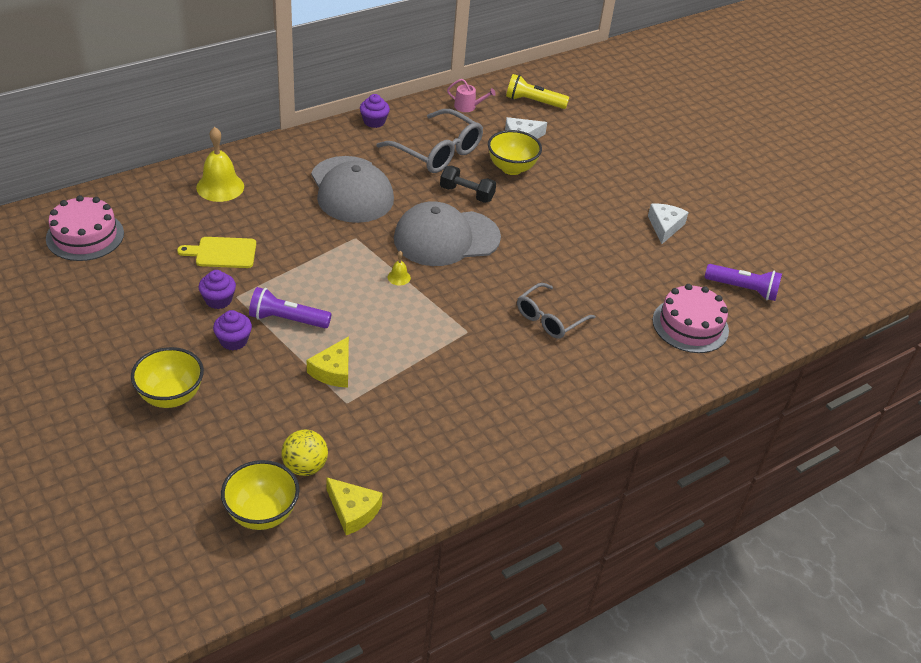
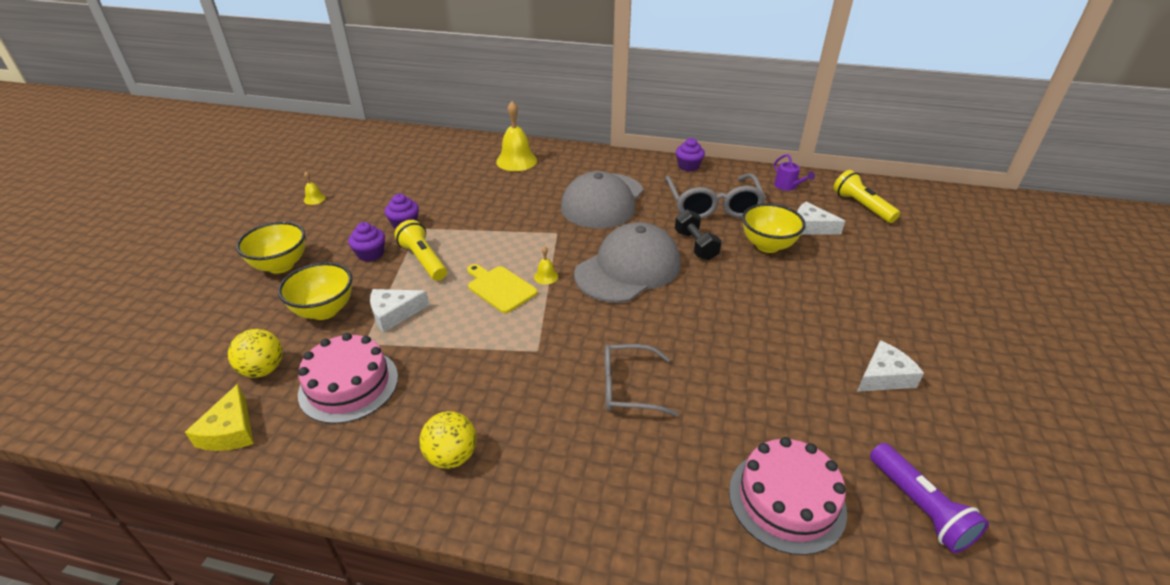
camera: 50 degrees right, 5 degrees down
(85, 236) = (398, 153): pink cake -> pink cake (349, 385)
(85, 326) = (314, 199): none -> yellow bell
(222, 253) = (454, 198): yellow cutting board -> yellow cutting board (500, 288)
(262, 514) = (185, 382): yellow bowl -> yellow bowl (325, 310)
(287, 319) = (423, 260): purple flashlight -> yellow flashlight
(333, 370) = (394, 314): yellow cheese -> white cheese
(446, 238) = (628, 269): grey cap -> grey cap turned 105 degrees clockwise
(467, 106) = (787, 186): pink watering can -> purple watering can
(509, 423) = (452, 456): none -> yellow ball

